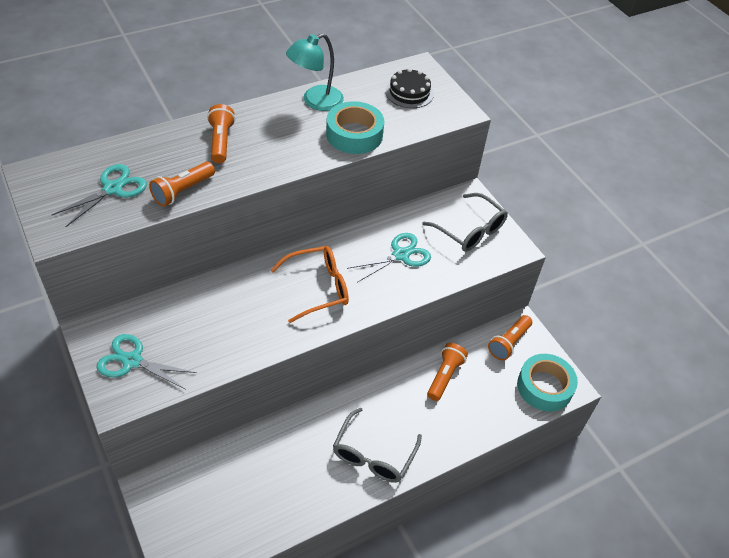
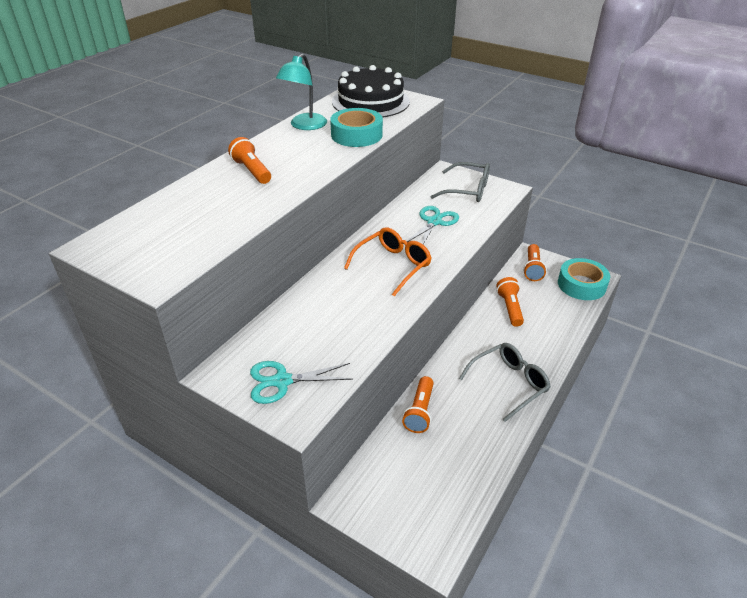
camera: 25 degrees left, 10 degrees down
(113, 189) = (184, 231): turquoise scissors -> none
(182, 191) = (251, 211): orange flashlight -> orange flashlight (419, 411)
(373, 455) = (509, 383): grey glasses -> grey glasses turned 120 degrees counterclockwise
(409, 92) = (370, 101): black cake -> black cake, size x1.84

